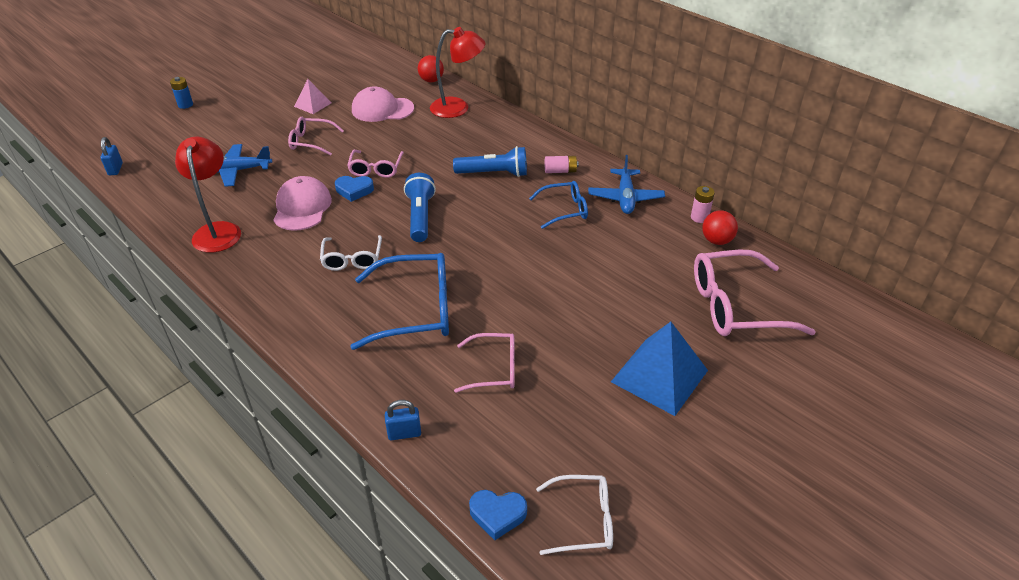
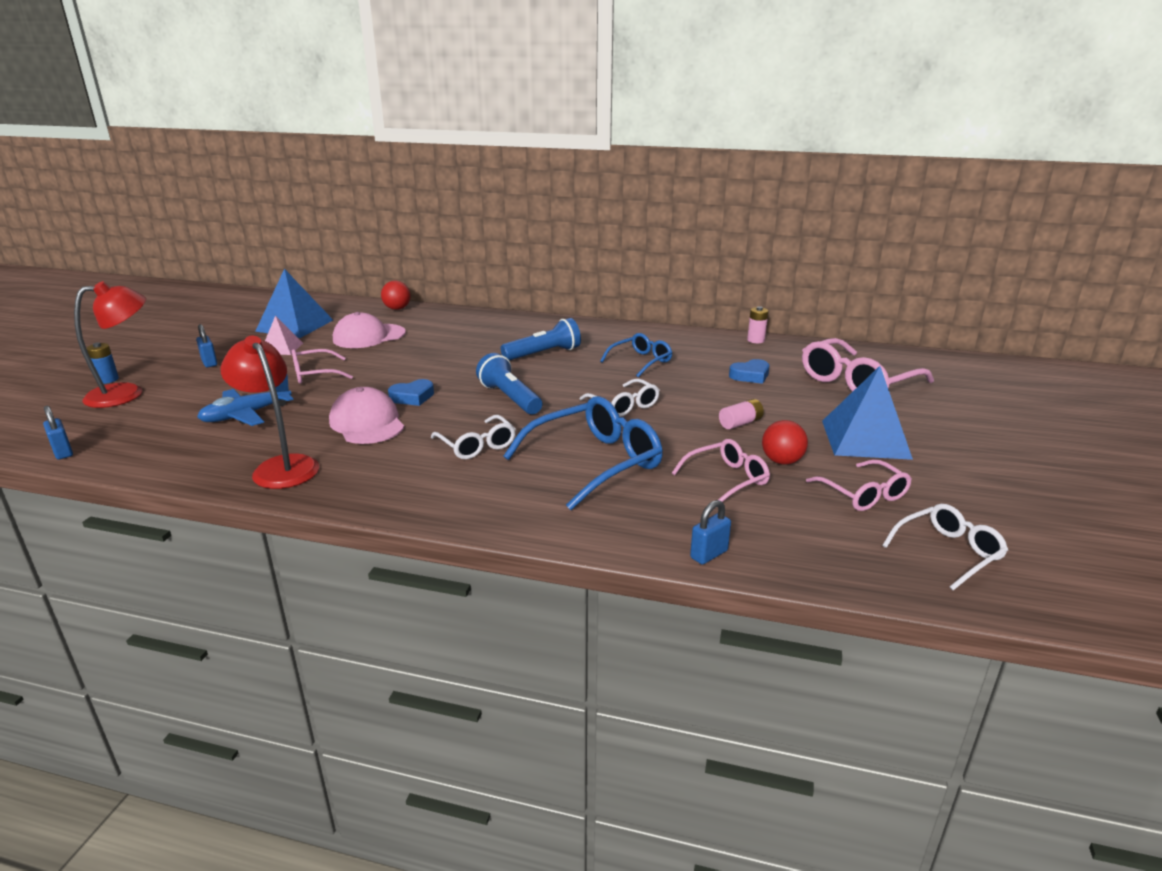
camera: 30 degrees left, 15 degrees down
(256, 106) = (209, 363): none -> blue padlock
(342, 80) = (295, 325): none -> blue pyramid
(376, 169) = (417, 377): pink glasses -> pink glasses (863, 494)
(458, 108) = (449, 320): red lamp -> red lamp (127, 393)
(497, 515) = (876, 579): blue heart -> blue heart (750, 375)
(498, 257) = (624, 405): none -> white glasses
(560, 171) = (603, 339): pink battery -> pink battery (740, 423)
(625, 198) = (681, 342): blue plane -> none
(716, 241) = (788, 350): red ball -> red ball (782, 461)

